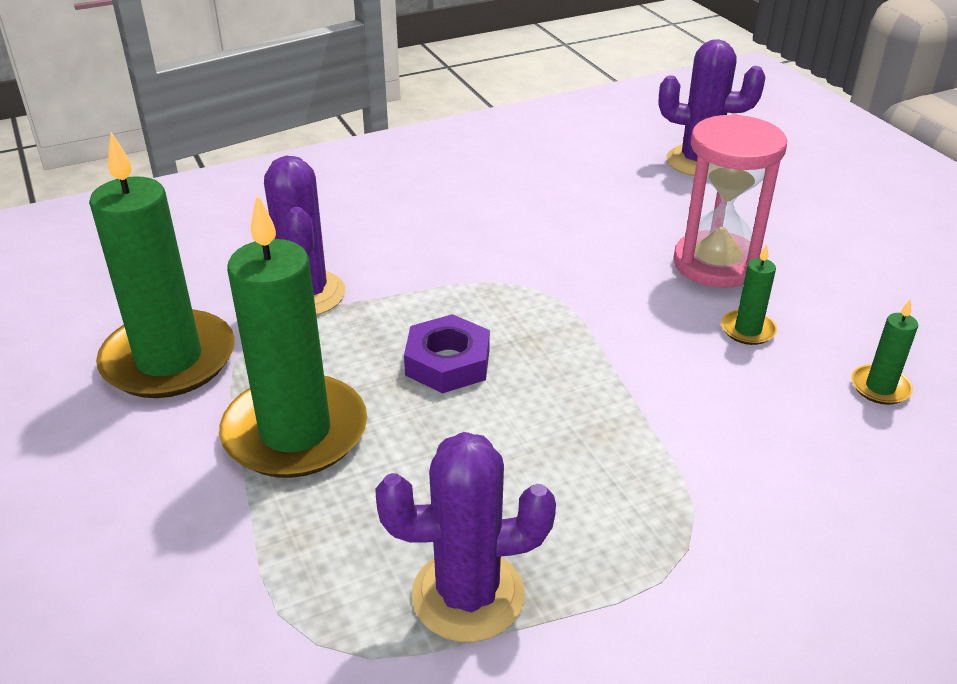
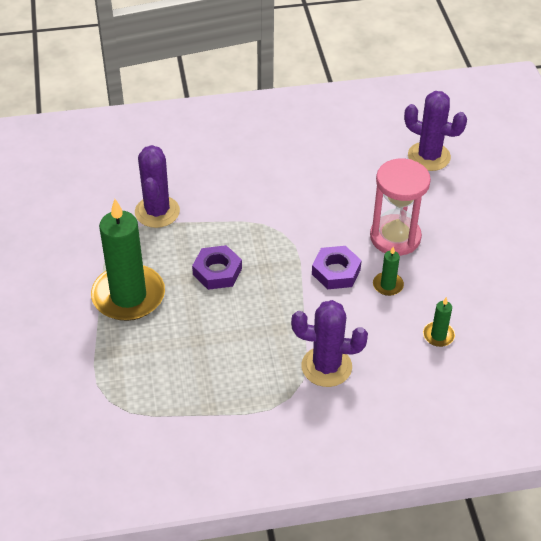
camera: 15 degrees right, 10 degrees up
(169, 360) = (77, 240): green candle -> none
(468, 595) = (180, 395): purple cactus -> purple cactus (326, 367)
(651, 326) = (336, 272): none -> purple nut

